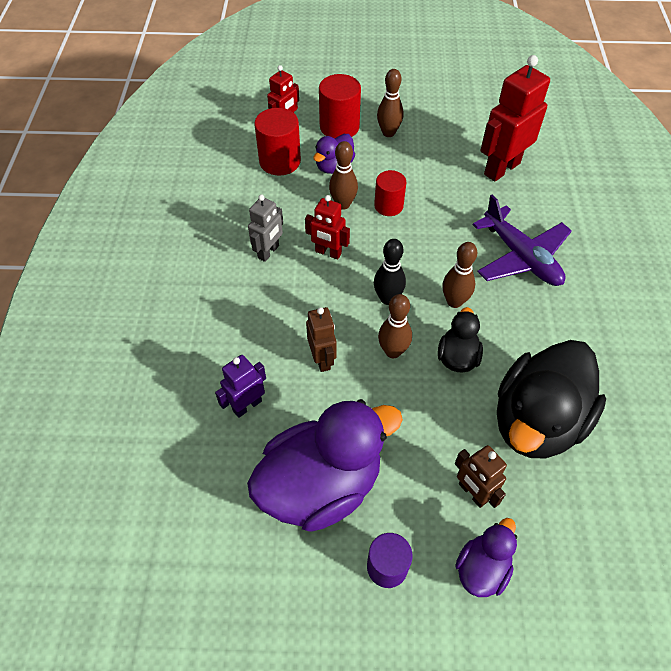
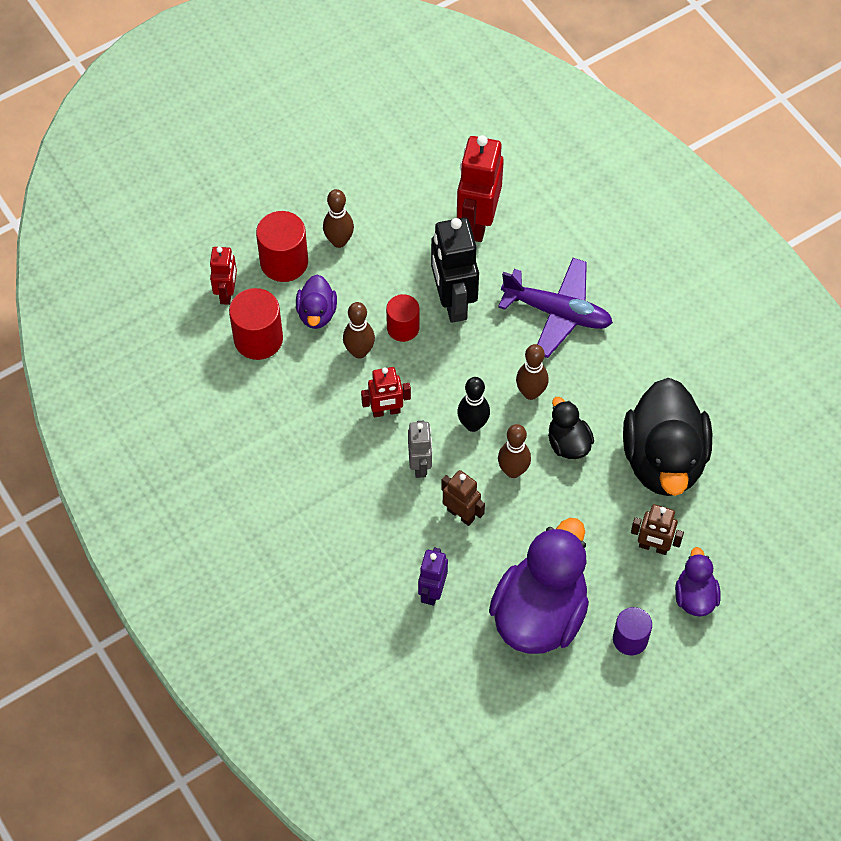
camera: 35 degrees left, 5 degrees up
(268, 252) = (332, 443): grey robot -> grey robot (420, 465)
(441, 208) = (453, 302): none -> black robot

